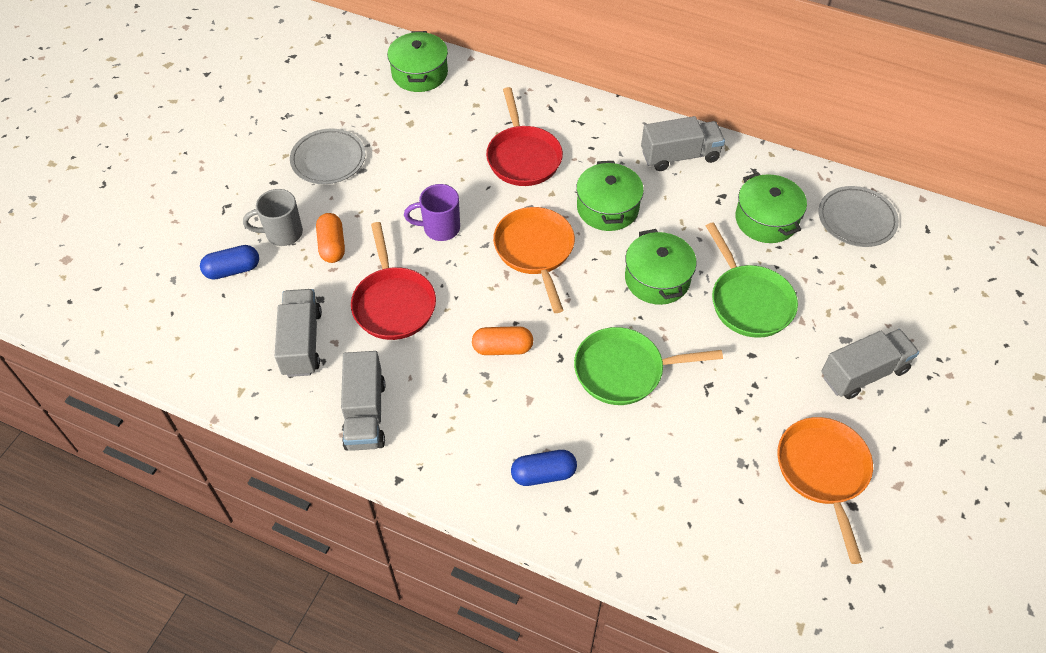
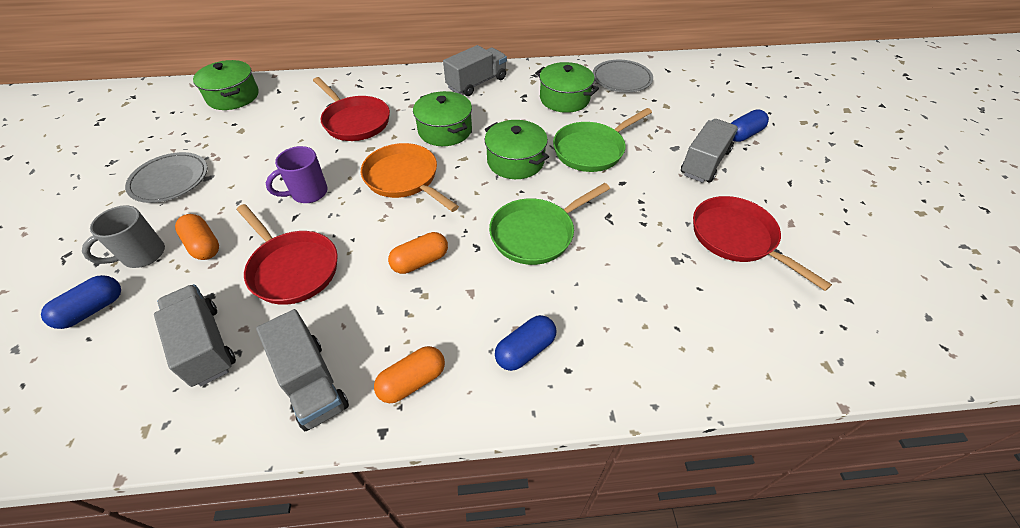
camera: 30 degrees left, 5 degrees down
(439, 452) = (412, 381): none -> orange capsule
(748, 301) = (592, 150): green pan -> green pan turned 105 degrees clockwise
(823, 472) = (737, 238): orange pan -> red pan
(943, 359) = (743, 134): none -> blue capsule

